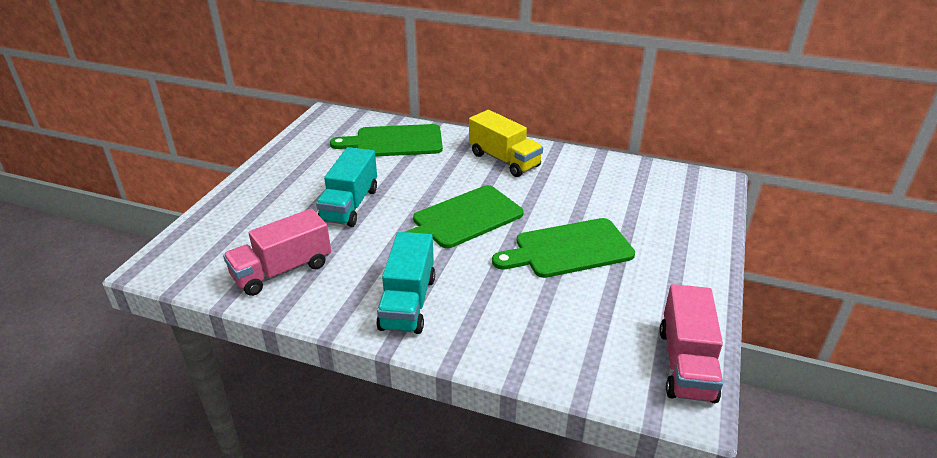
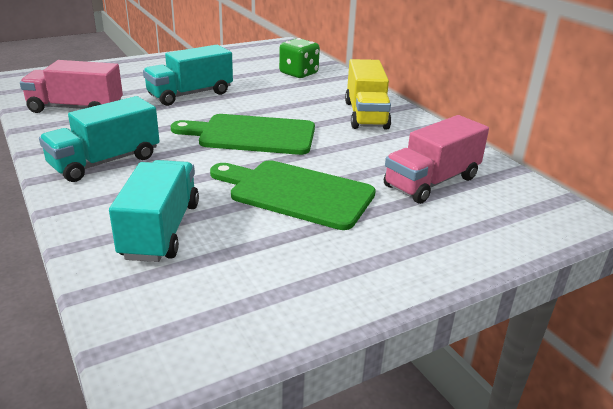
camera: 40 degrees right, 5 degrees down
(394, 142) = (298, 73): green cutting board -> green dice
(544, 327) = (161, 230): none -> turquoise truck
(686, 364) = (221, 336): pink truck -> pink truck (431, 182)

